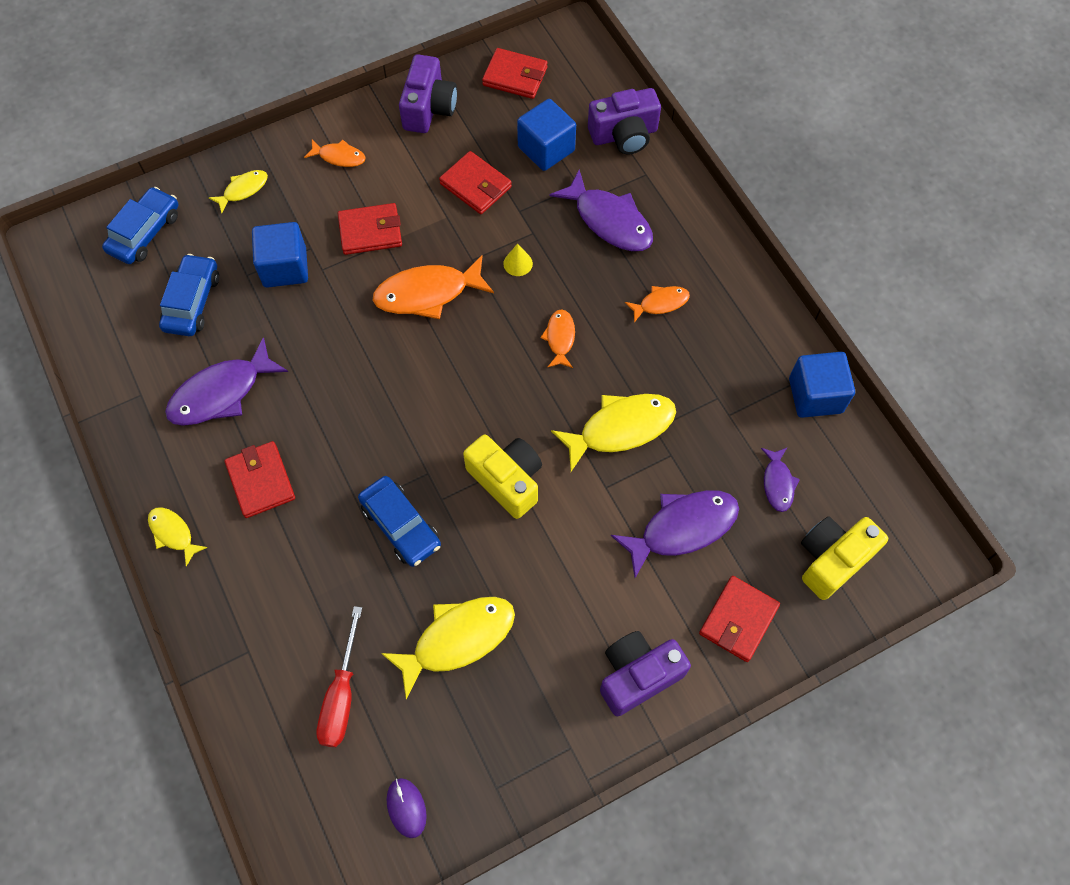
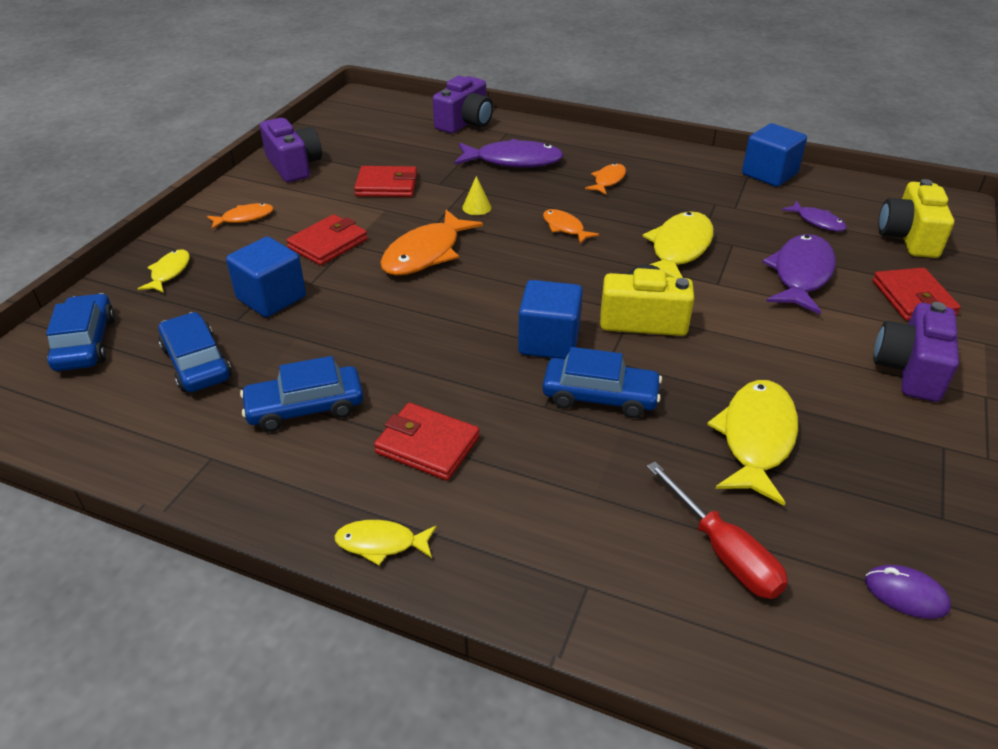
camera: 40 degrees left, 25 degrees down
(221, 393) = (305, 407): purple fish -> blue car
(515, 76) = (345, 128): red wallet -> none
(546, 149) = (417, 149): blue cube -> blue cube (549, 341)

